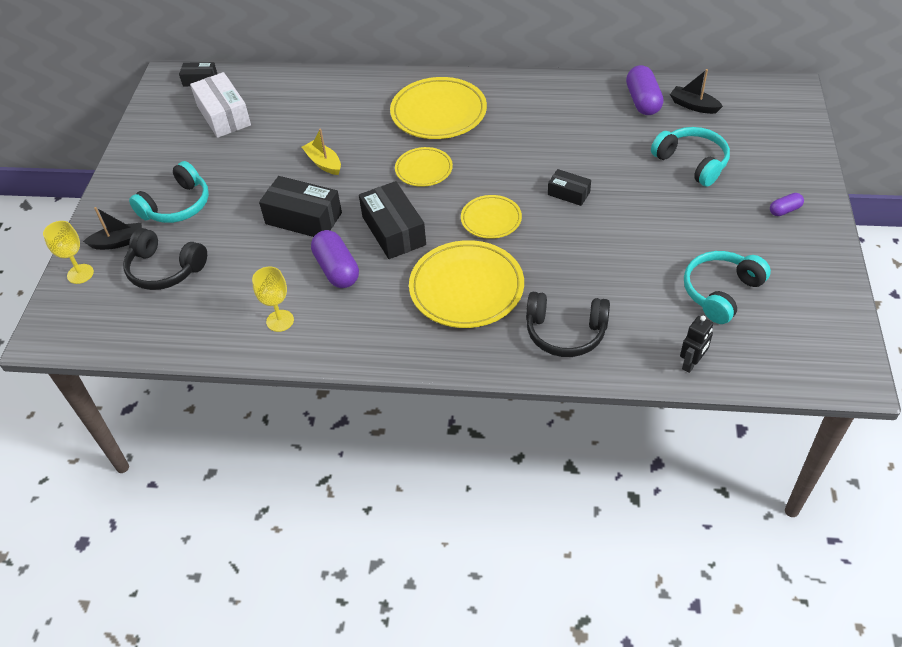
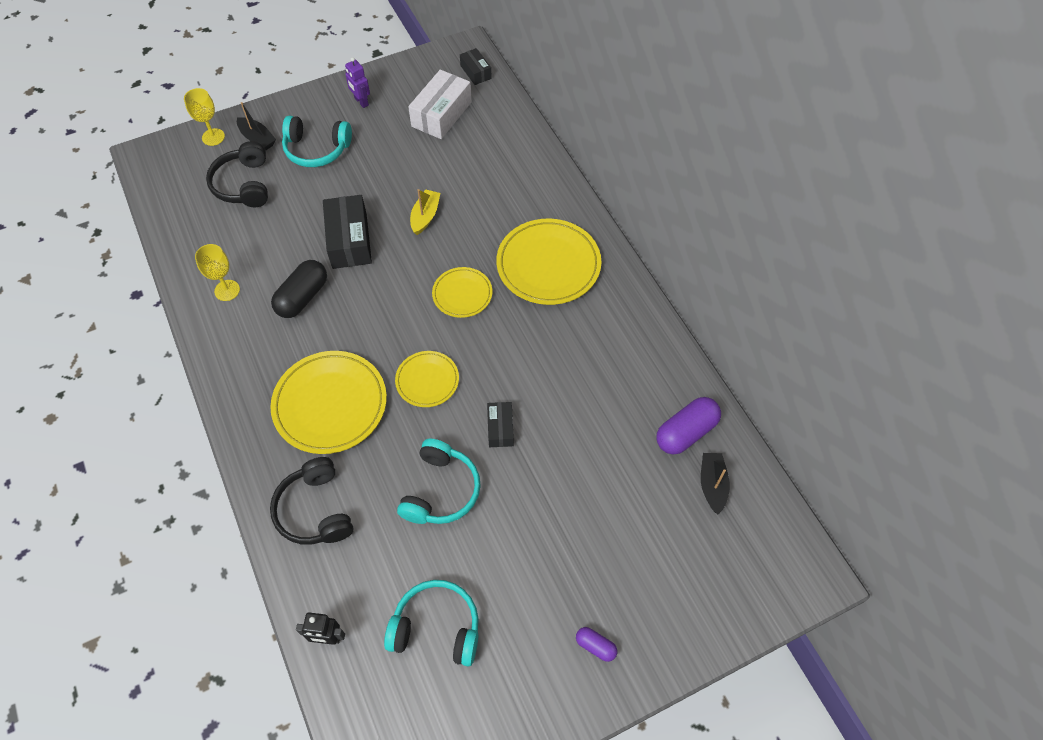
camera: 55 degrees right, 10 degrees up
(153, 158) = (361, 102): none -> purple robot
(337, 269) = (303, 297): purple capsule -> black capsule
(393, 231) = (371, 313): black box -> none
(692, 162) = (616, 522): turquoise headphones -> turquoise headphones (441, 490)

